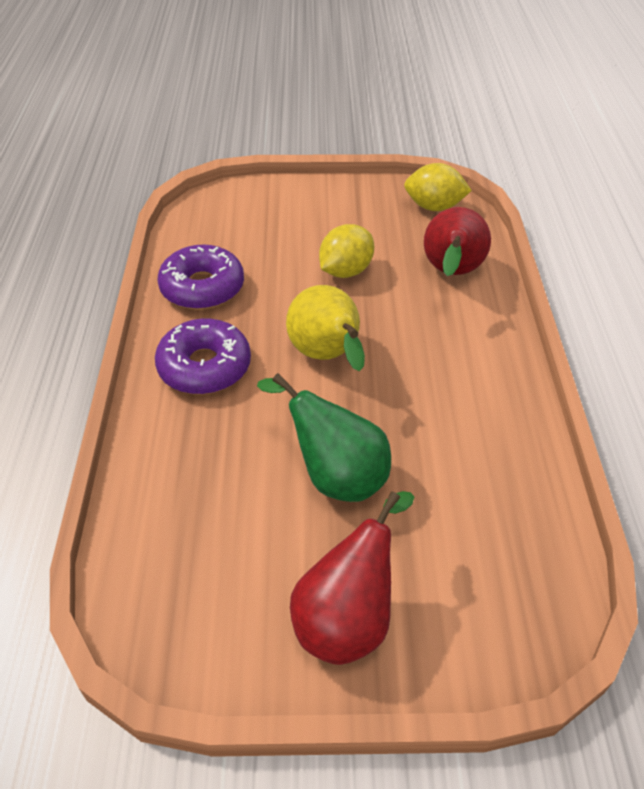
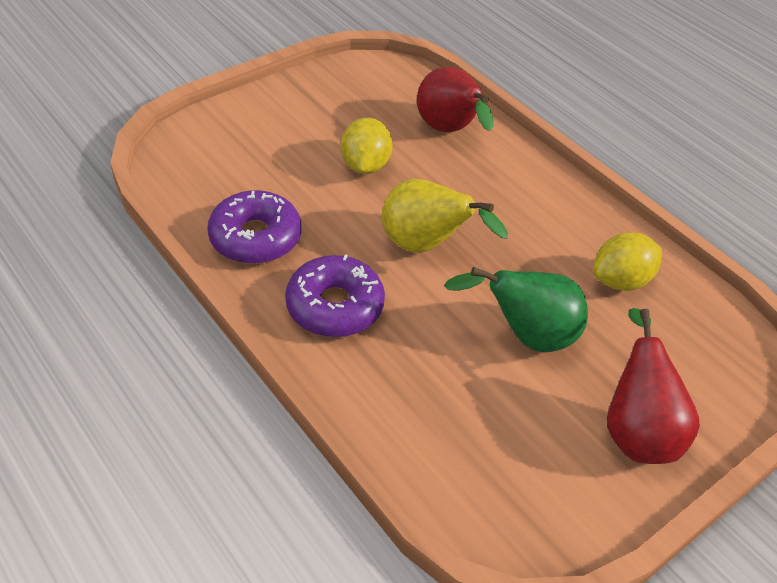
camera: 40 degrees left, 0 degrees up
(434, 207) = (380, 77): yellow lemon -> yellow lemon (620, 280)

